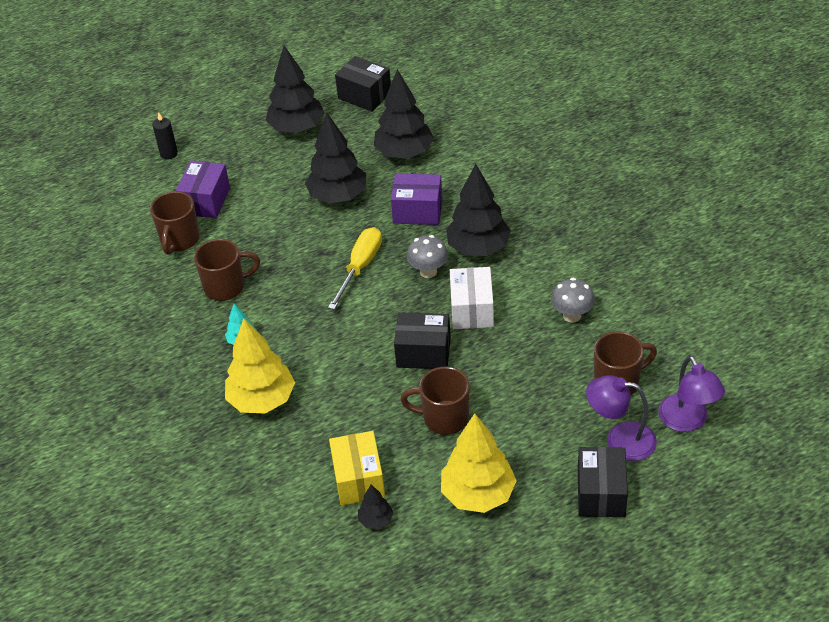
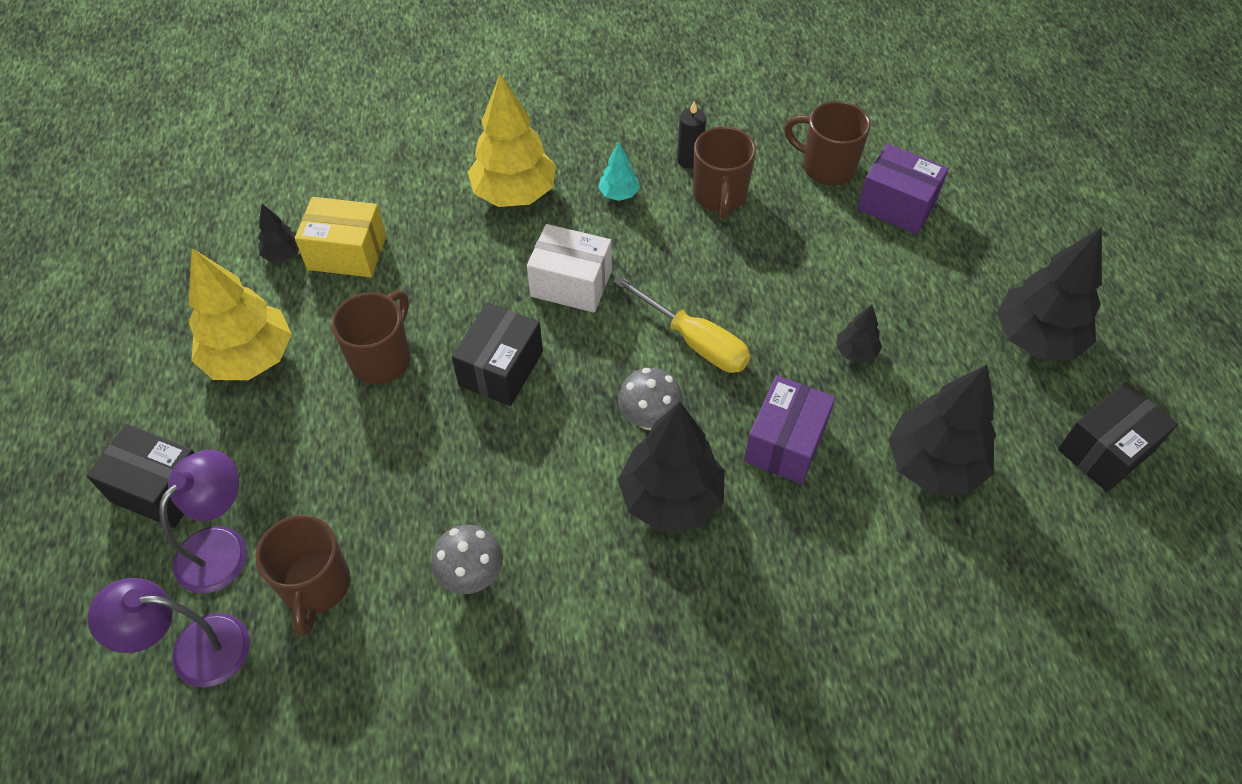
camera: 105 degrees right, 10 degrees up
(169, 153) = (1013, 184): black candle -> black candle (689, 160)
(338, 196) = (856, 352): black tree -> black tree, size x0.47
(472, 310) = (549, 449): white box -> white box (571, 284)

